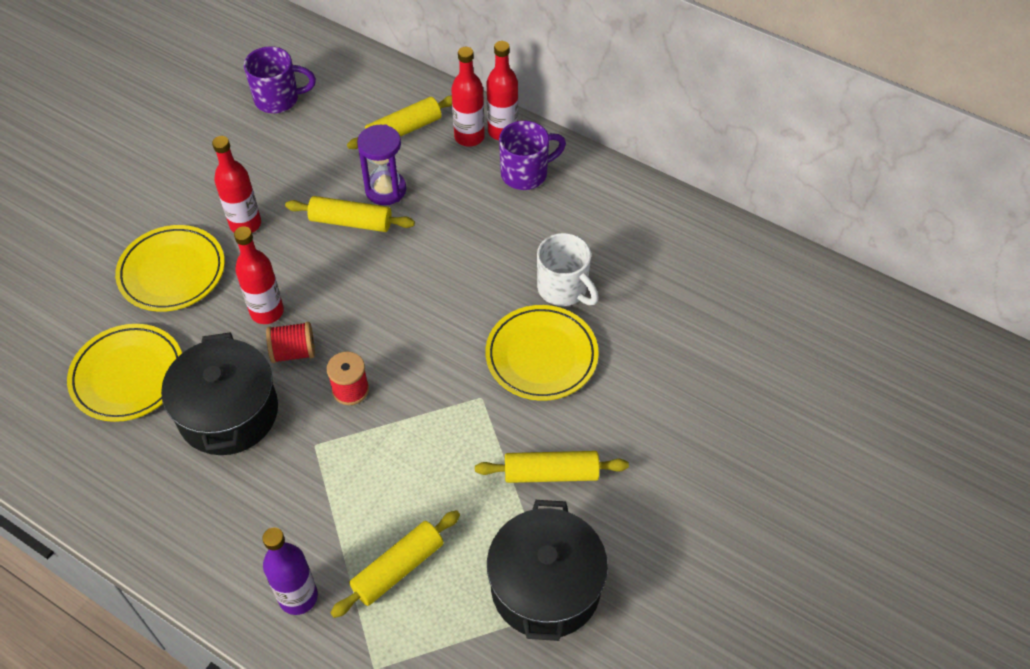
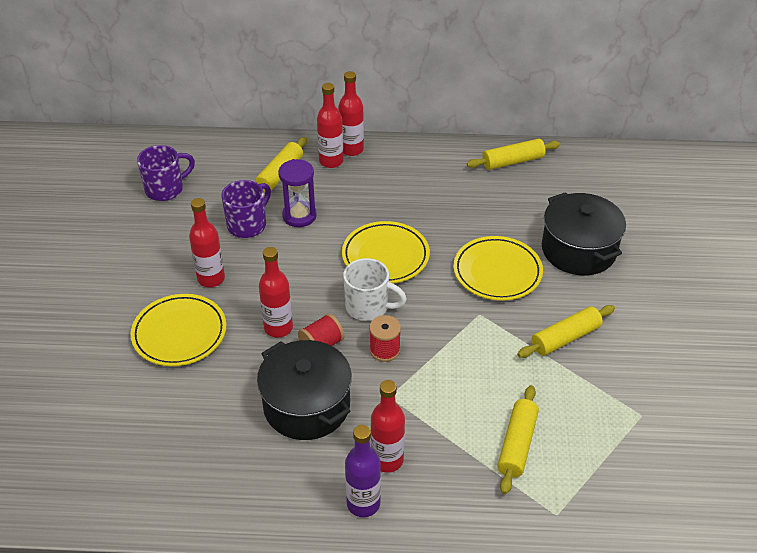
camera: 30 degrees left, 10 degrees down
(128, 376) = (205, 417): yellow plate -> yellow plate (385, 256)
(257, 513) = (387, 460): none -> red bottle
(298, 597) = (464, 498): purple bottle -> purple bottle (363, 504)
(351, 222) = (291, 246): yellow rolling pin -> yellow rolling pin (513, 161)
(526, 173) = (390, 168): purple mug -> purple mug (248, 225)
(545, 587) = (622, 406): black pot -> black pot (578, 250)
(563, 289) = (476, 226): white mug -> white mug (368, 307)

